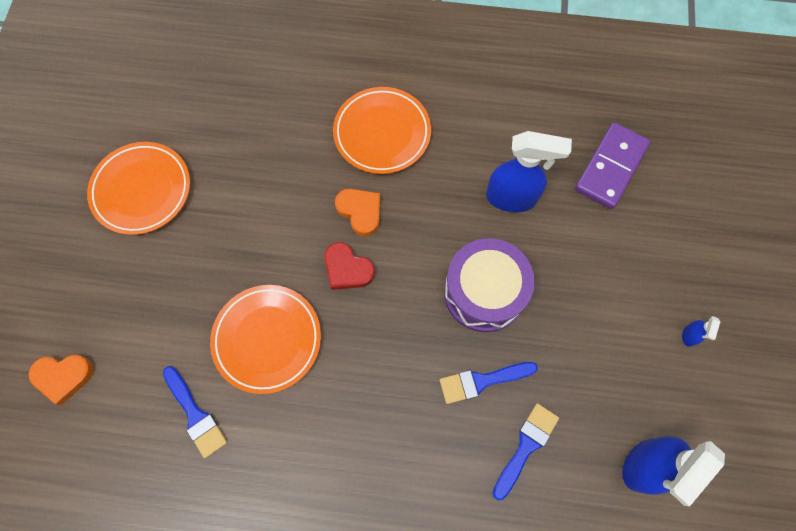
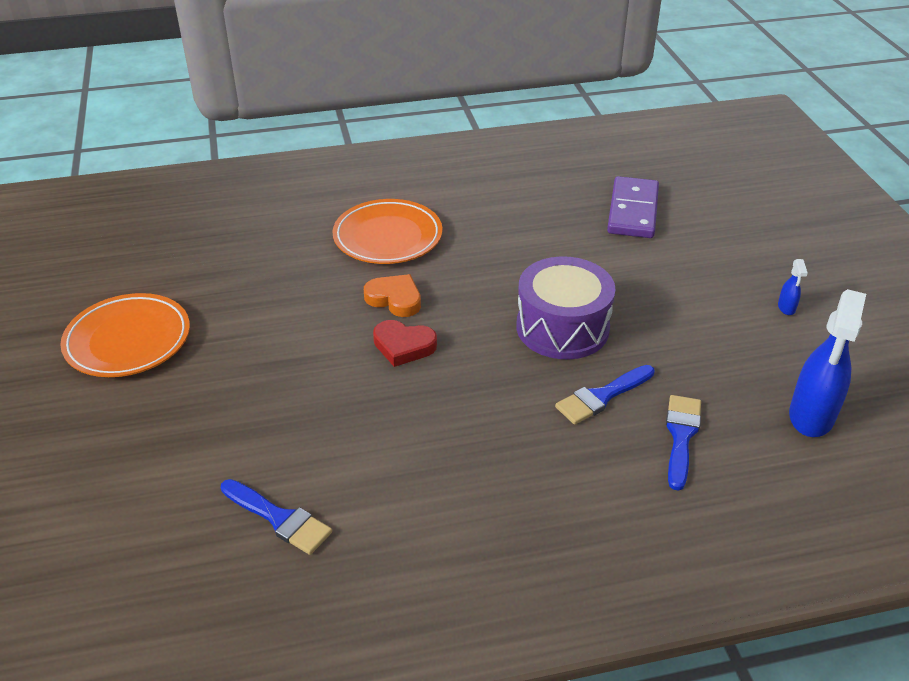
camera: 20 degrees left, 30 degrees down
(63, 377) = (85, 531): orange heart -> none
(267, 339) = (338, 427): orange plate -> none
(512, 198) = (549, 253): blue spray bottle -> none

